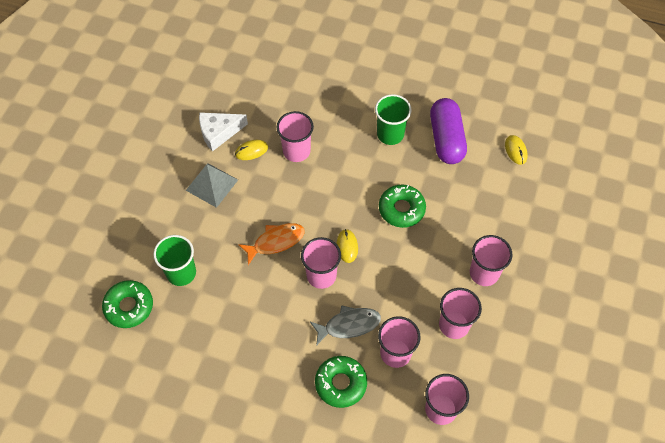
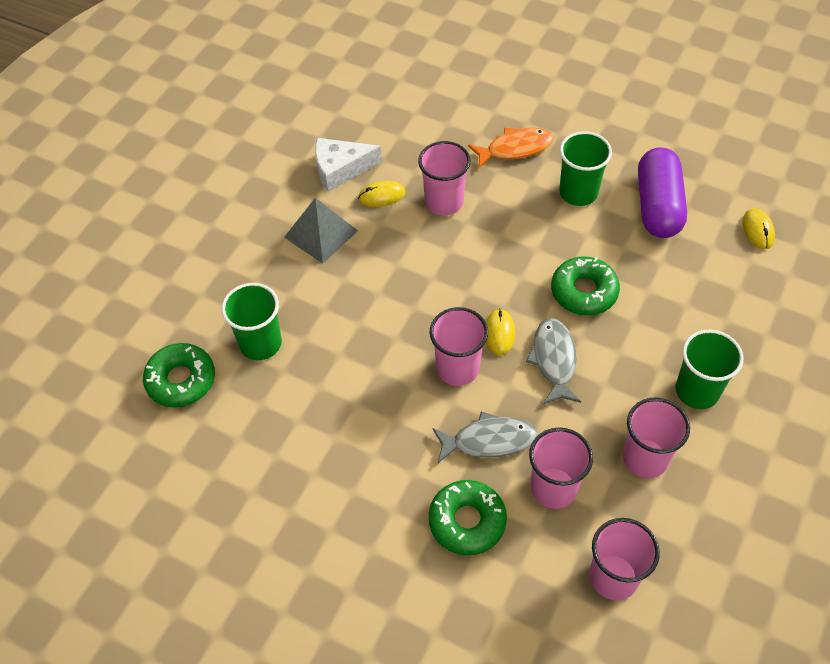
camera: 10 degrees right, 5 degrees down
(276, 242) = (399, 316): orange fish -> orange fish (515, 148)
(386, 262) = (554, 360): none -> grey fish
(484, 273) = (697, 391): pink cup -> green cup

